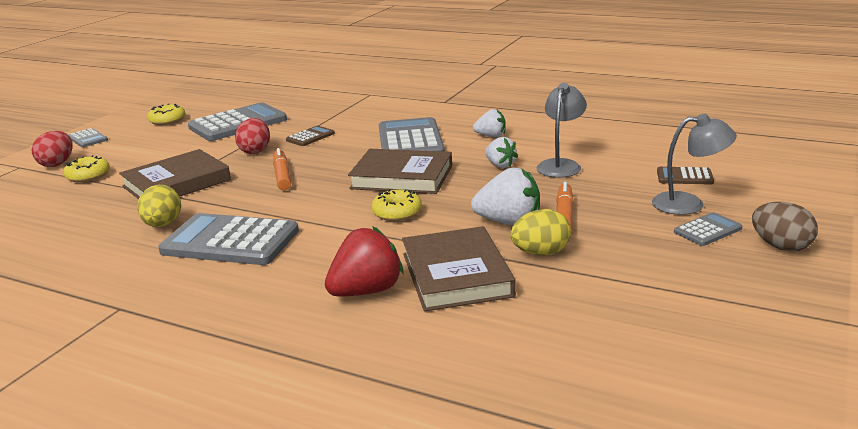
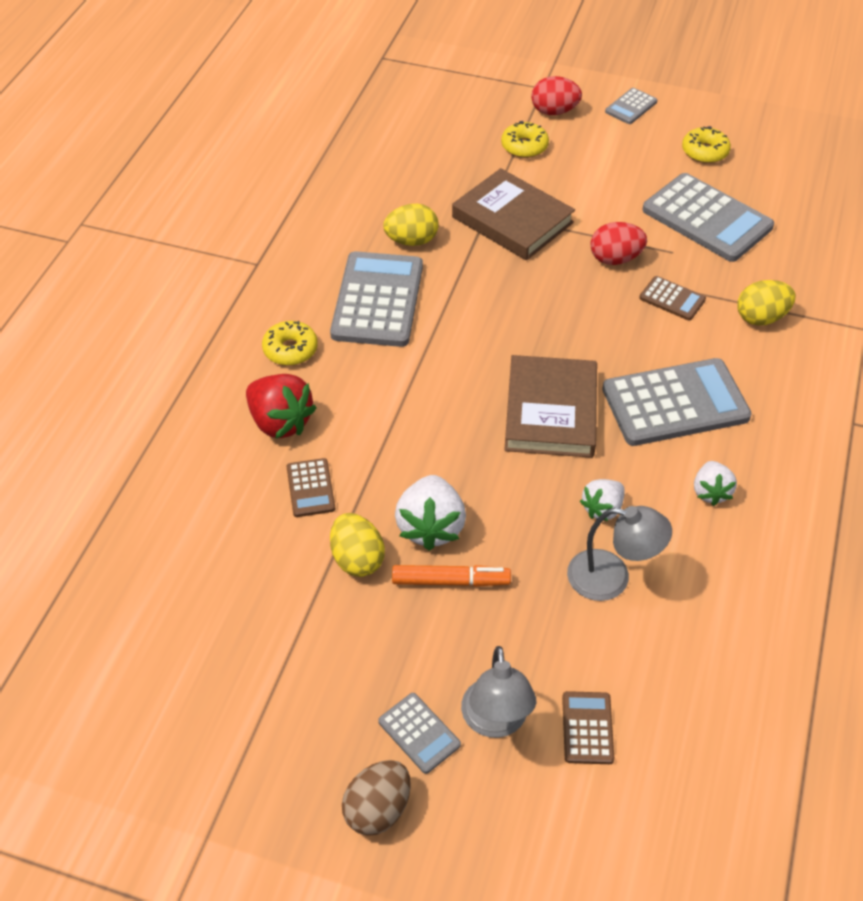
camera: 80 degrees right, 25 degrees up
(282, 176) = (542, 301): orange marker -> none
(345, 116) = (761, 318): none -> yellow egg
(397, 213) = (450, 421): yellow donut -> yellow donut (290, 349)
(456, 275) = (310, 488): brown book -> brown calculator

